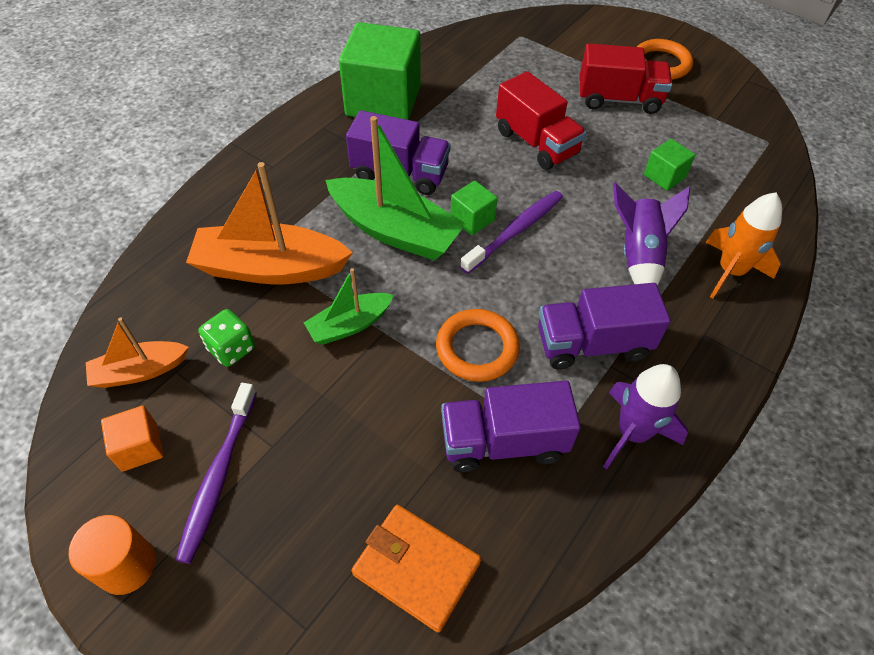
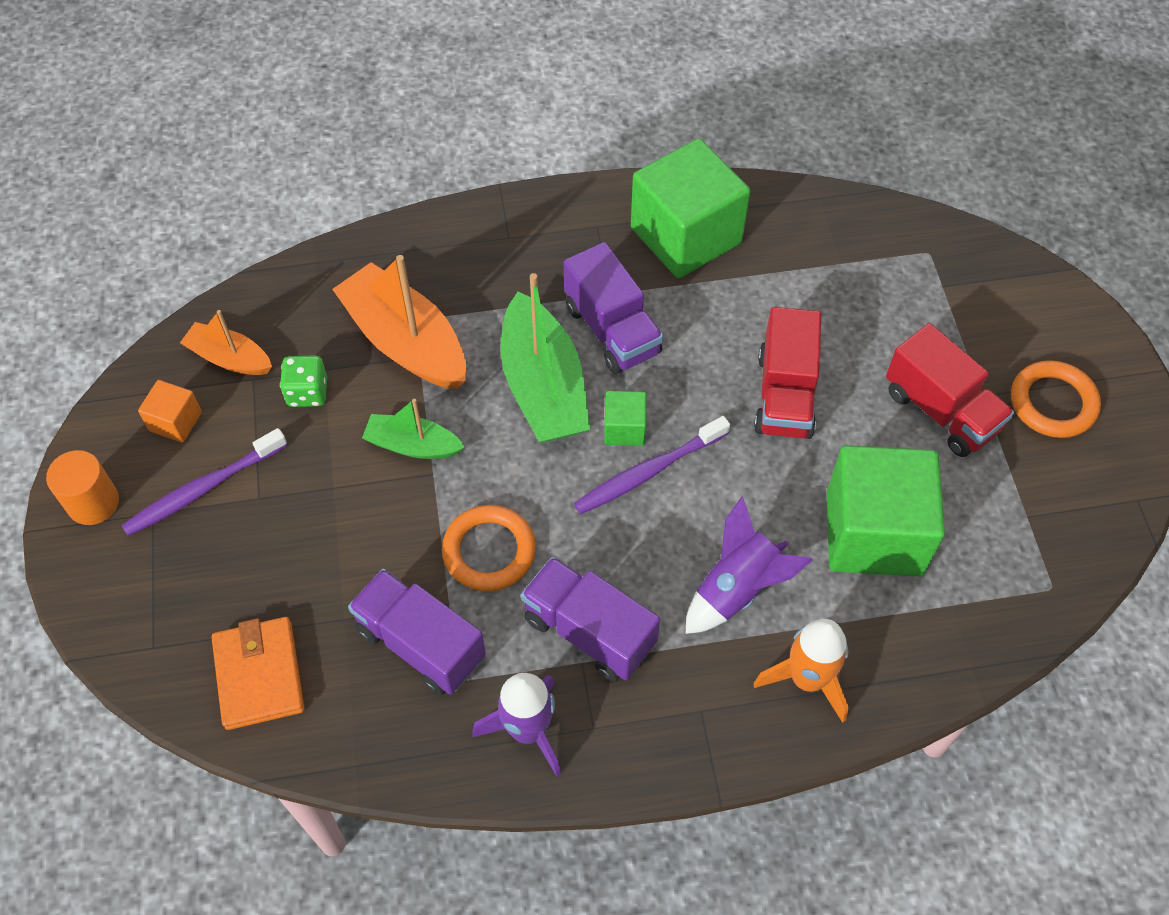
camera: 45 degrees right, 5 degrees up
(515, 231) = (649, 472): purple toothbrush -> purple toothbrush turned 150 degrees clockwise
(664, 176) = (874, 533): green cube -> green cube, size x2.24

